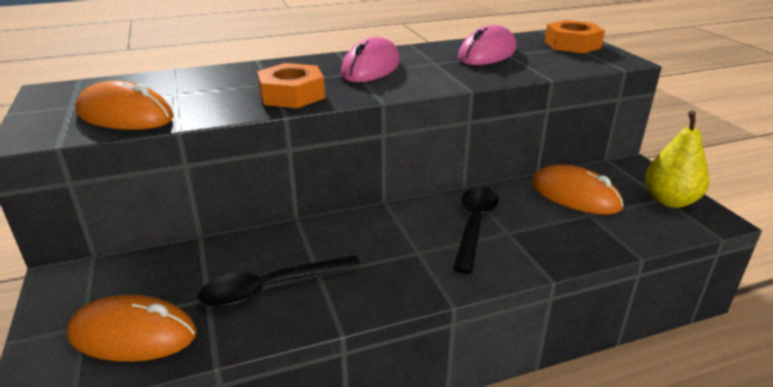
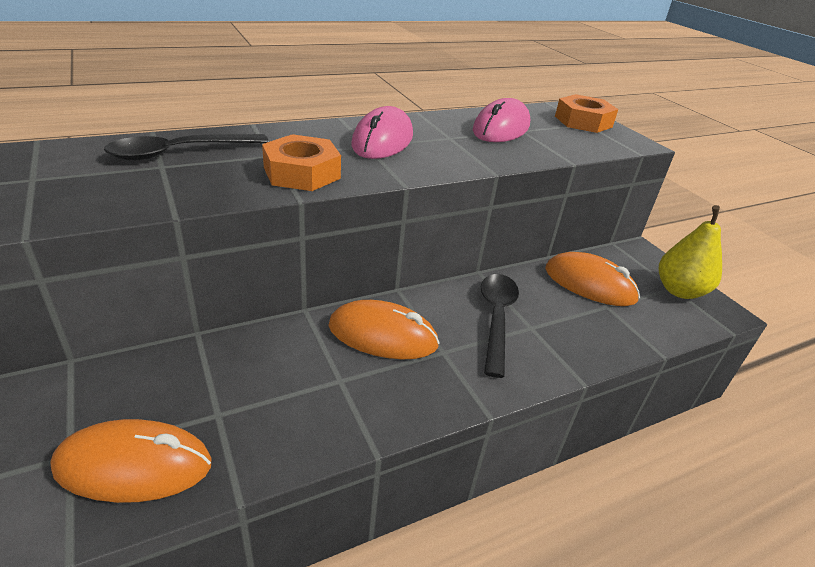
camera: 10 degrees left, 5 degrees up
(125, 115) = (105, 195): orange mouse -> orange mouse (383, 335)
(270, 288) = (289, 400): black spoon -> black spoon (179, 153)

